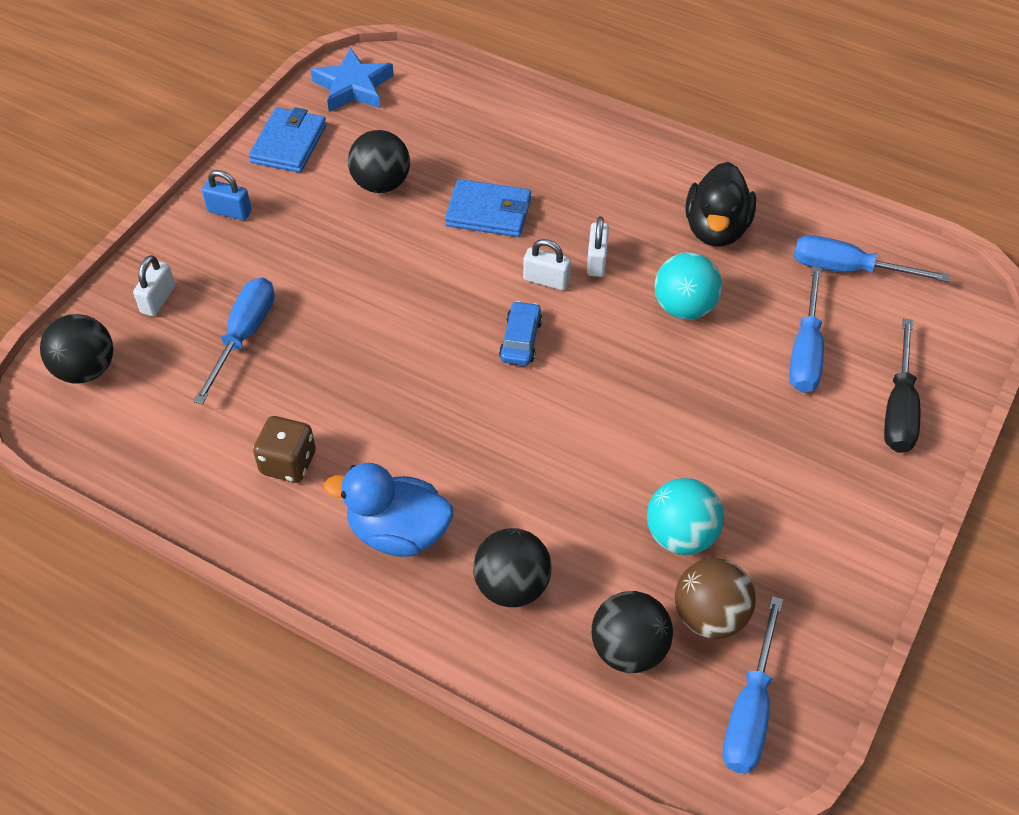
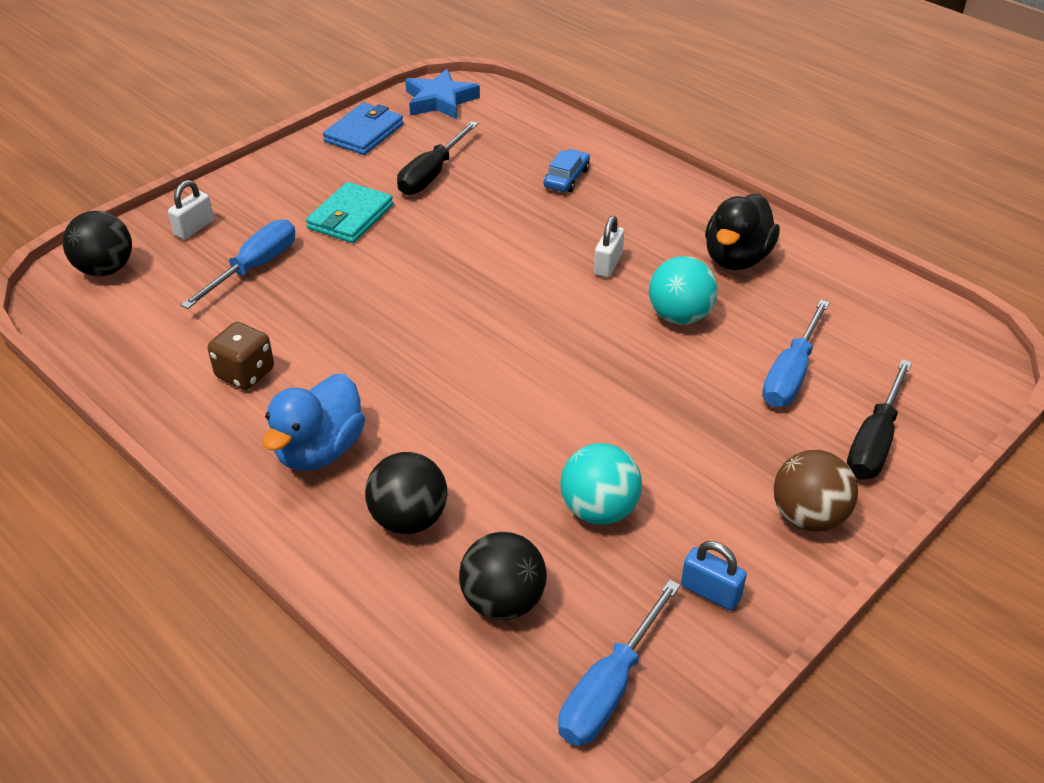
camera: 15 degrees right, 10 degrees down
(229, 211) = (288, 174): blue padlock -> blue padlock (710, 592)
(318, 254) = (350, 217): none -> turquoise wallet
(381, 184) = (432, 174): black ball -> black screwdriver
(398, 532) = (320, 450): blue duck -> blue duck turned 90 degrees counterclockwise
(488, 212) = (521, 210): blue wallet -> none
(520, 340) = (507, 315): blue car -> blue car (566, 178)
(546, 280) = (553, 272): white padlock -> none
(710, 616) = (600, 589): brown ball -> brown ball (808, 517)
(848, 269) = (861, 313): blue screwdriver -> none

